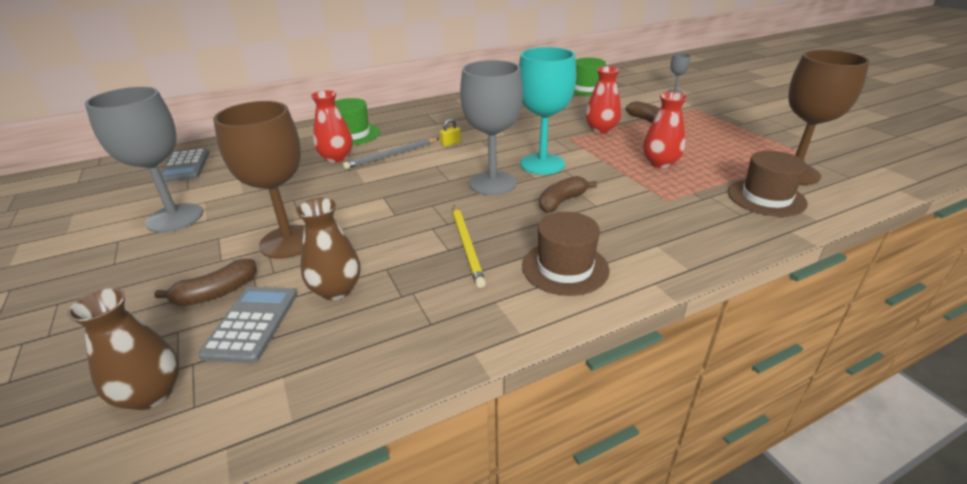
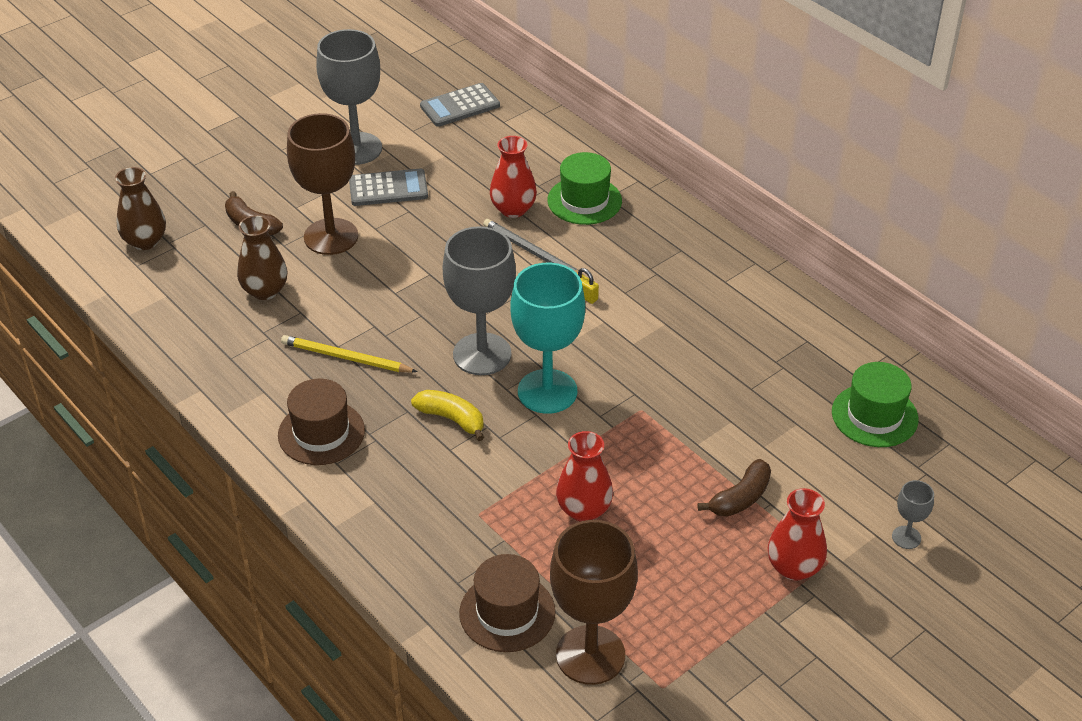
camera: 75 degrees right, 10 degrees up
(252, 324) = (217, 259): grey calculator -> grey calculator (388, 188)
(467, 246) = (346, 358): yellow pencil -> yellow pencil turned 45 degrees clockwise
(561, 201) = (451, 419): brown banana -> yellow banana
(601, 129) = (684, 443): red vase -> red vase (794, 567)

